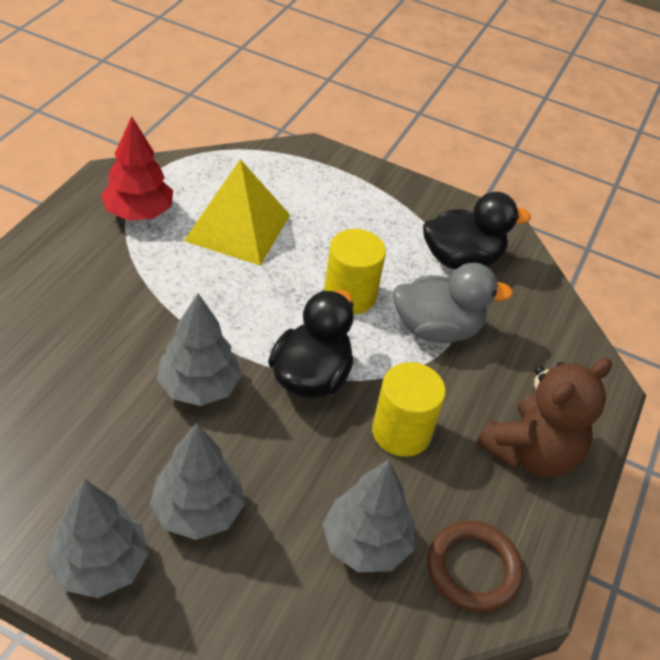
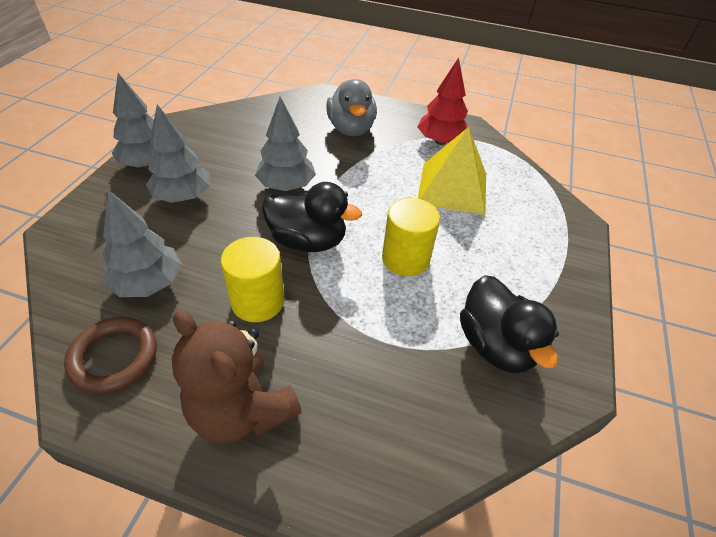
camera: 85 degrees right, 0 degrees up
(437, 329) = (386, 325): grey duck -> grey duck (351, 129)

